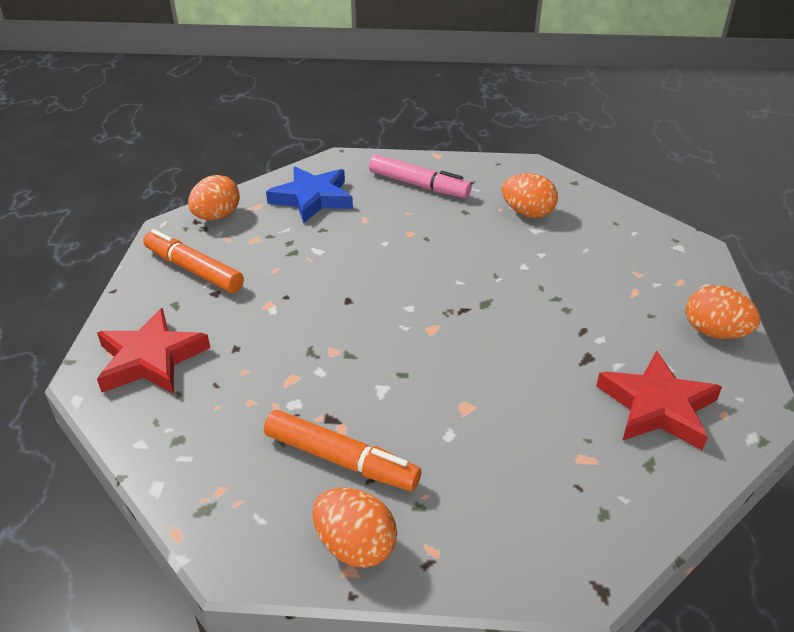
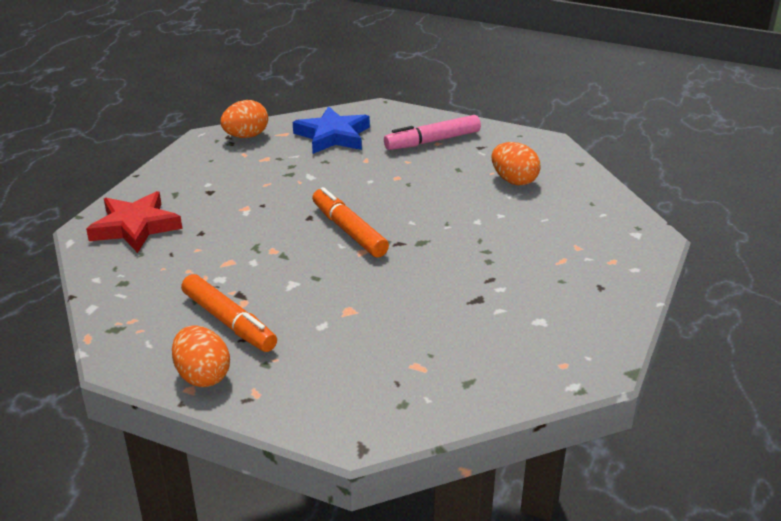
camera: 20 degrees right, 5 degrees down
(194, 270) = (204, 172): orange marker -> orange marker (349, 231)
(418, 185) = (432, 141): pink marker -> pink marker turned 105 degrees clockwise
(657, 407) = (508, 346): red star -> none
(714, 333) = (608, 305): orange egg -> none

